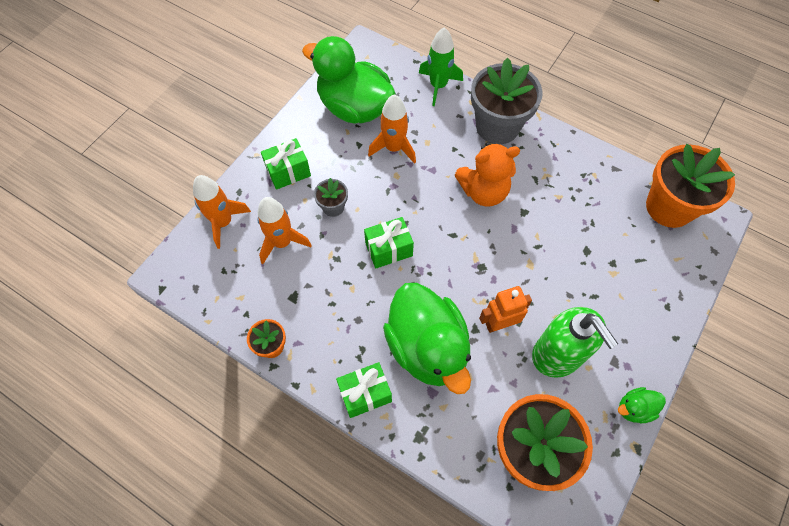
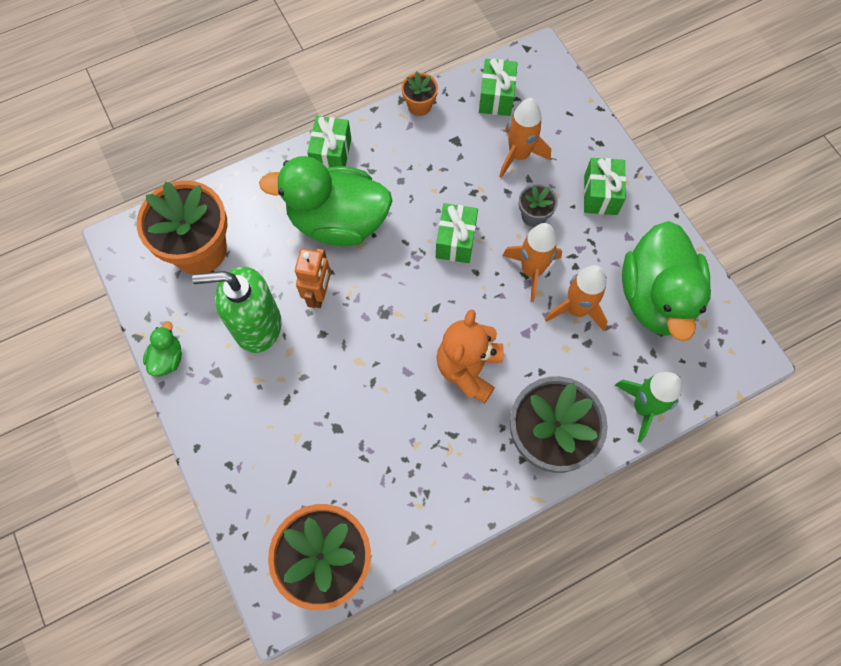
camera: 120 degrees right, 5 degrees up
(223, 222) = (570, 117): orange rocket -> orange rocket (531, 271)
(230, 287) = (496, 97): none -> green gift
(354, 107) = (656, 298): green duck -> green duck turned 120 degrees clockwise

